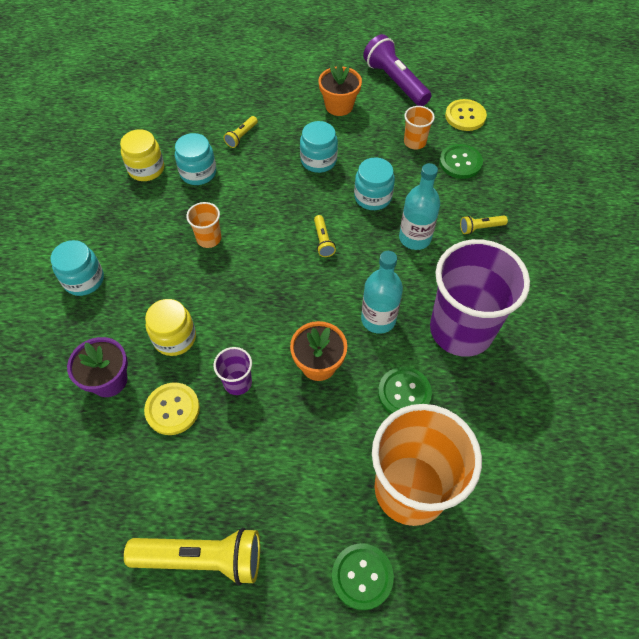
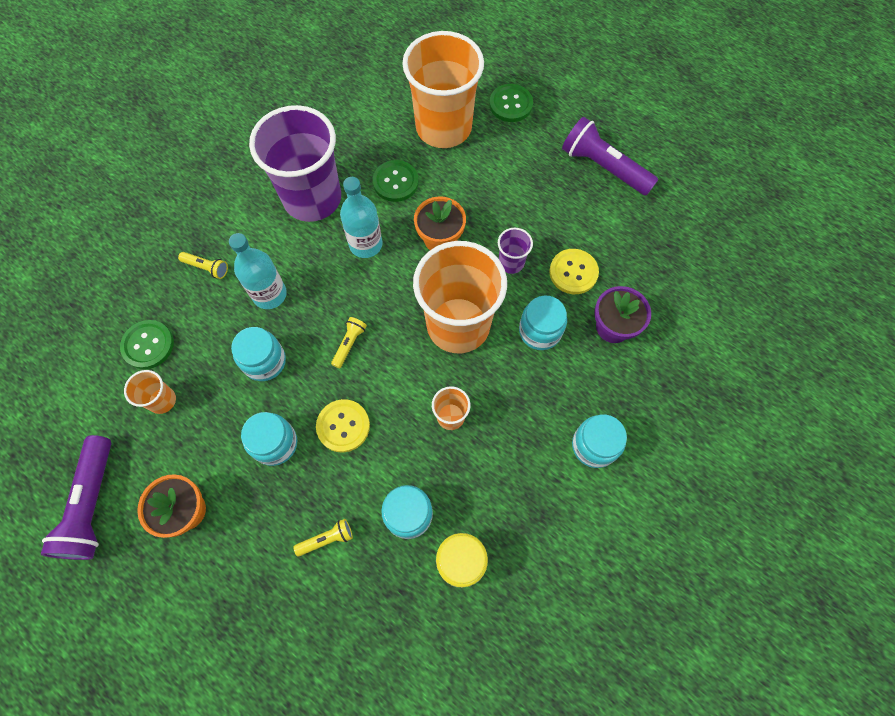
camera: 145 degrees left, 10 degrees up
(175, 338) = (540, 331): yellow jar -> turquoise jar
(202, 558) = (603, 167): yellow flashlight -> purple flashlight
(248, 302) = (458, 325): none -> orange cup
(465, 116) = (79, 399): yellow button -> yellow button (343, 426)

